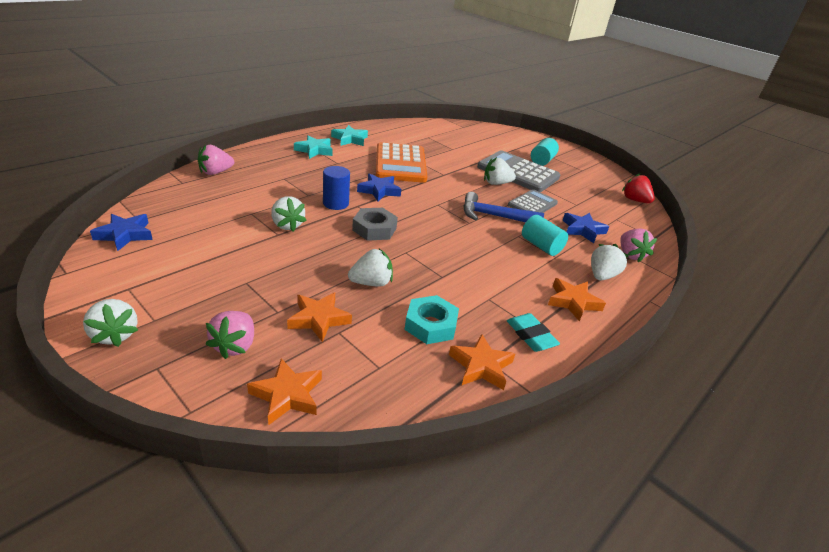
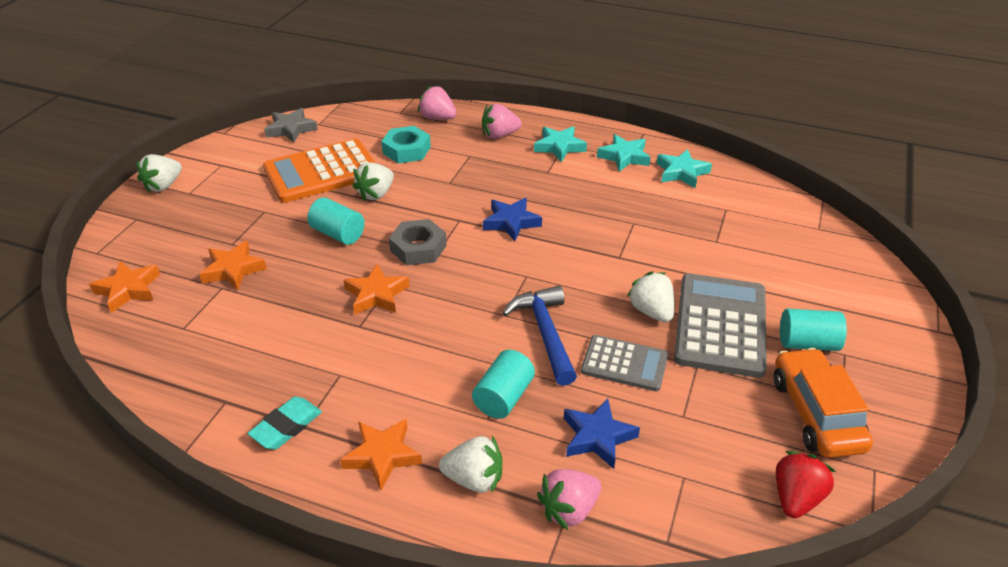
camera: 70 degrees right, 5 degrees up
(125, 235) = (291, 129): blue star -> grey star
(235, 345) = (176, 241): pink strawberry -> pink strawberry (499, 135)
(322, 255) = (338, 234): none -> turquoise cylinder
(335, 203) = (448, 205): blue cylinder -> none
(371, 283) = (311, 280): white strawberry -> none
(384, 133) = (681, 172): none -> turquoise star
(400, 164) = (604, 214): orange calculator -> orange calculator (321, 172)
(430, 325) = (263, 342): turquoise nut -> turquoise nut (406, 150)
(481, 366) = (213, 397): orange star -> orange star (376, 294)
(587, 177) = (815, 413): none -> orange car

